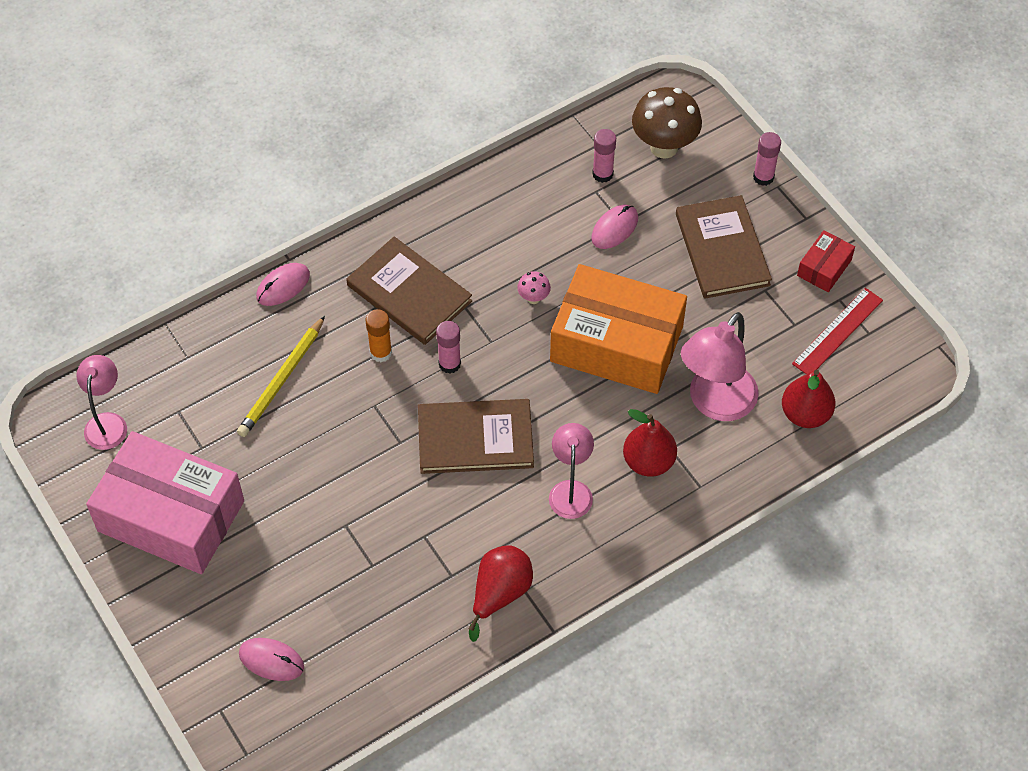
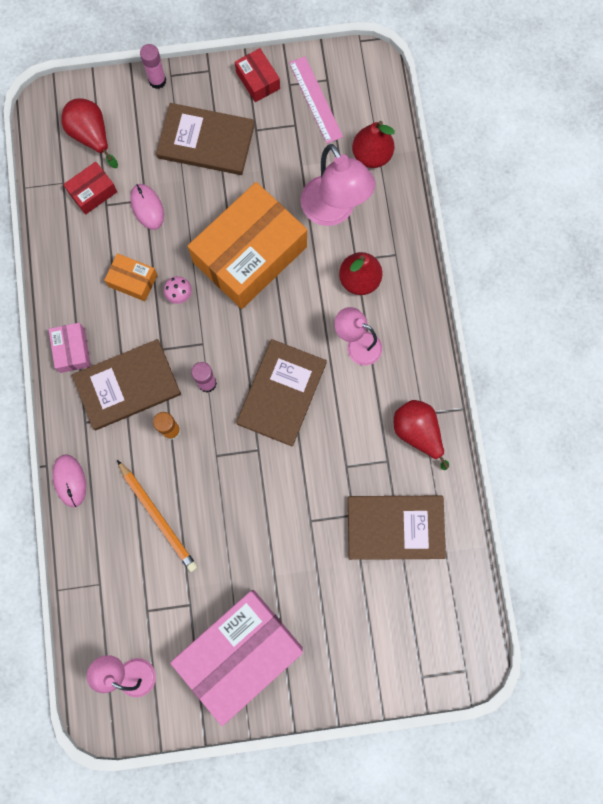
camera: 65 degrees left, 20 degrees up
(271, 660) = (398, 622): pink mouse -> none
(282, 379) = (158, 517): yellow pencil -> orange pencil
(378, 614) = (395, 527): none -> brown book
(421, 229) = (72, 350): none -> pink box
(526, 250) = (133, 280): none -> orange box
(602, 174) = (93, 192): pink glue stick -> red box
(664, 147) = (92, 136): brown mushroom -> red pear
(837, 332) = (315, 99): red ruler -> pink ruler

